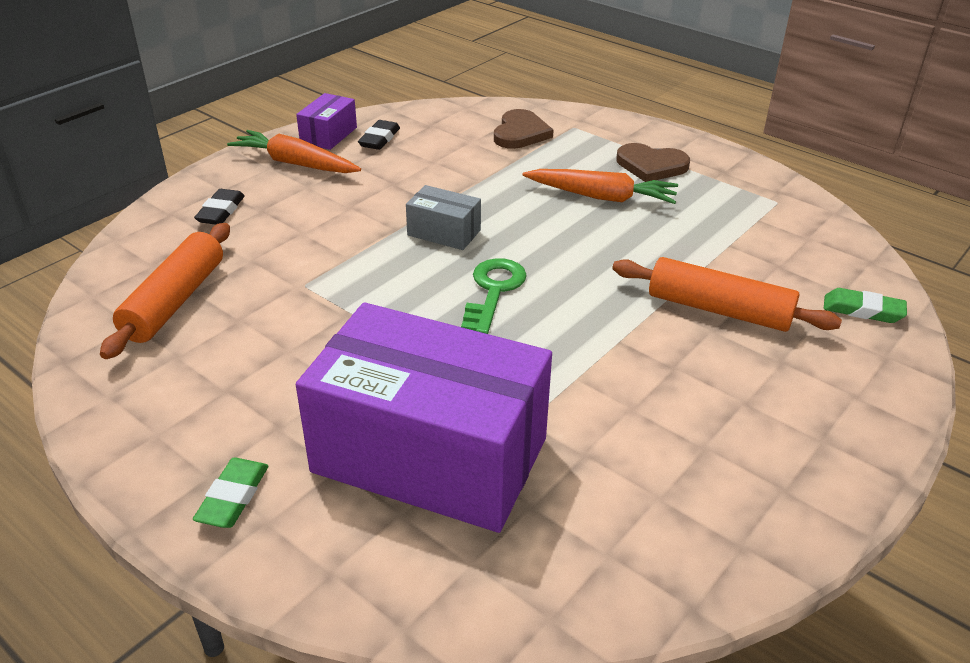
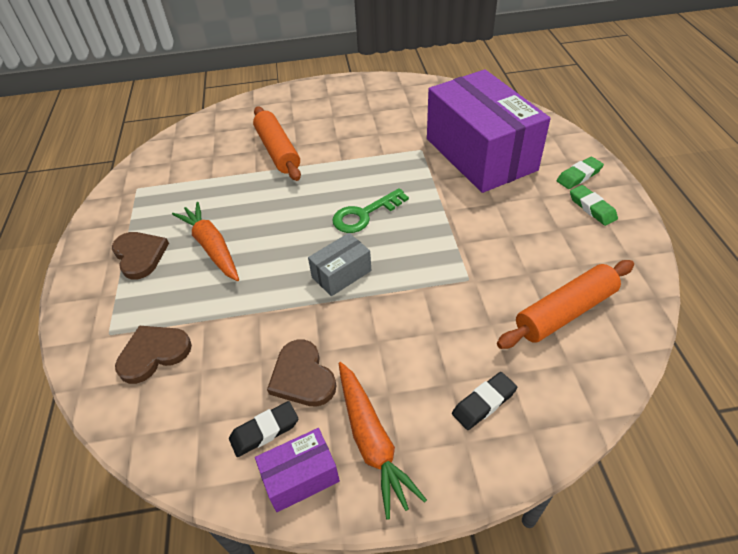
camera: 135 degrees left, 10 degrees up
(388, 167) = (302, 376): none -> brown heart
(444, 232) = (341, 274): grey box -> grey box turned 75 degrees clockwise
(863, 310) = (224, 122): green eraser -> green eraser (592, 208)

